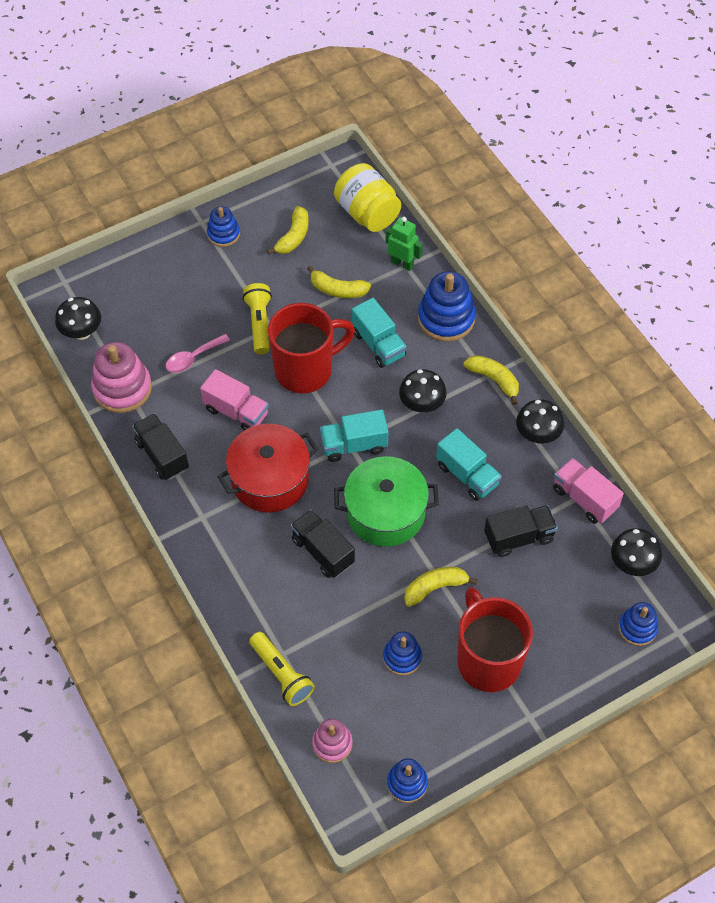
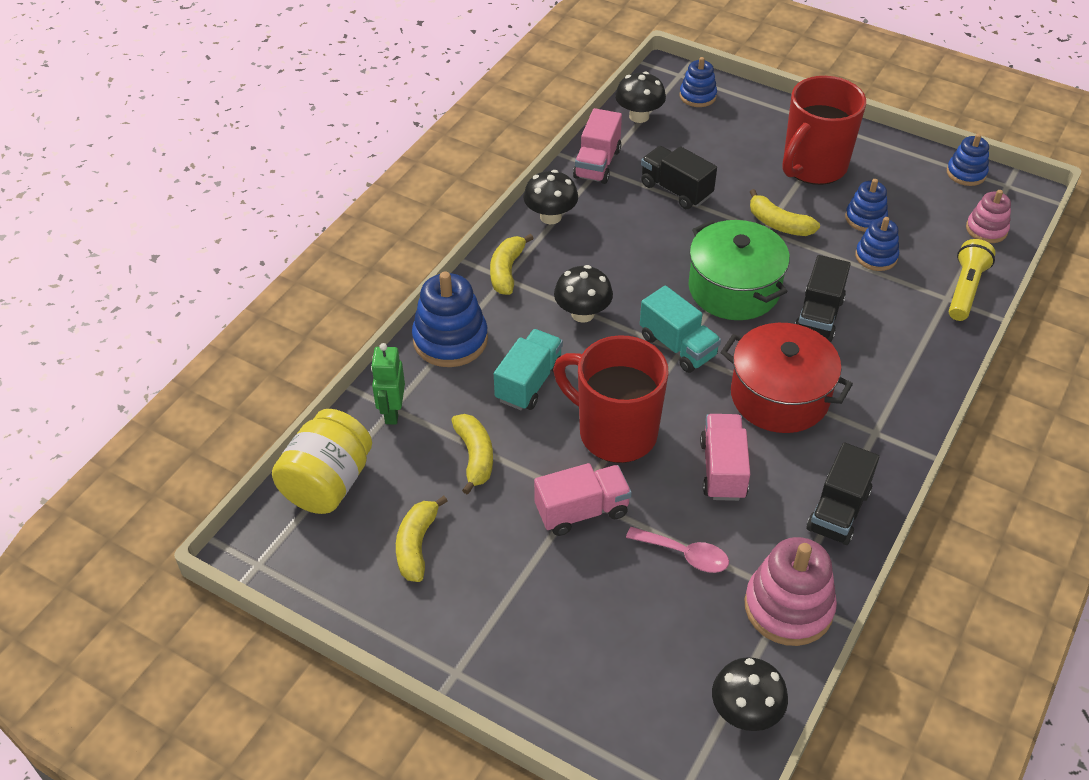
camera: 120 degrees left, 10 degrees down
(223, 234) = (462, 631): blue stacking toy -> blue stacking toy (876, 256)
(259, 323) = (582, 511): yellow flashlight -> pink truck
(293, 237) = (417, 545): yellow banana -> yellow banana turned 75 degrees counterclockwise
(467, 475) = (639, 248): turquoise truck -> none

